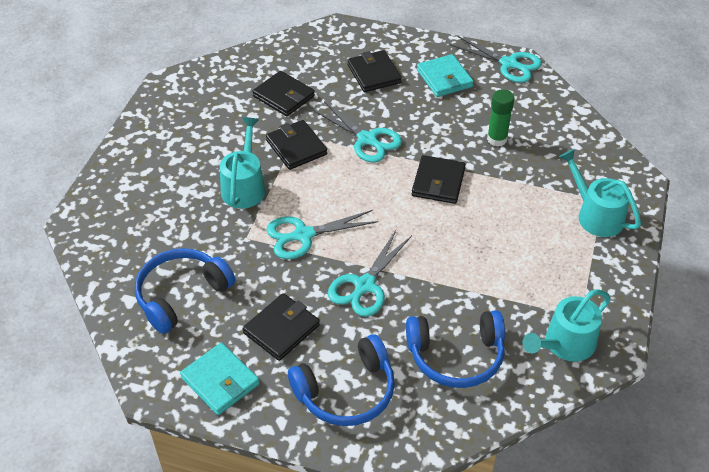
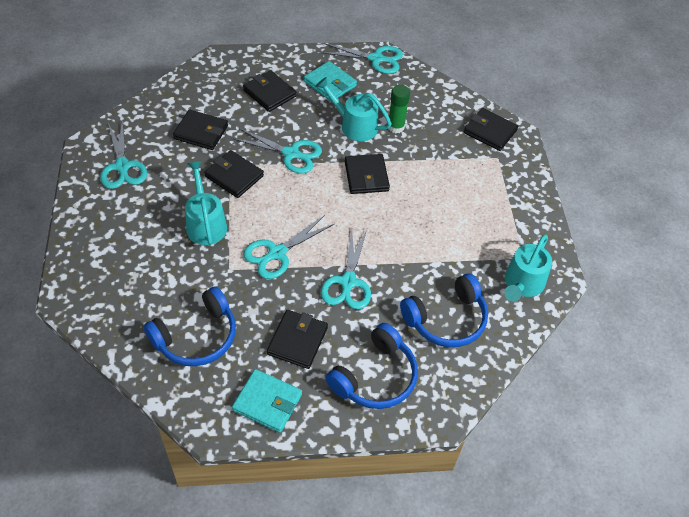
camera: 25 degrees left, 5 degrees up
(181, 295) = (196, 337): blue headphones -> blue headphones turned 150 degrees counterclockwise
(190, 111) = (122, 167): none -> turquoise scissors
(596, 215) = (498, 171): turquoise watering can -> turquoise watering can (354, 126)
(606, 170) = (490, 131): none -> black wallet

